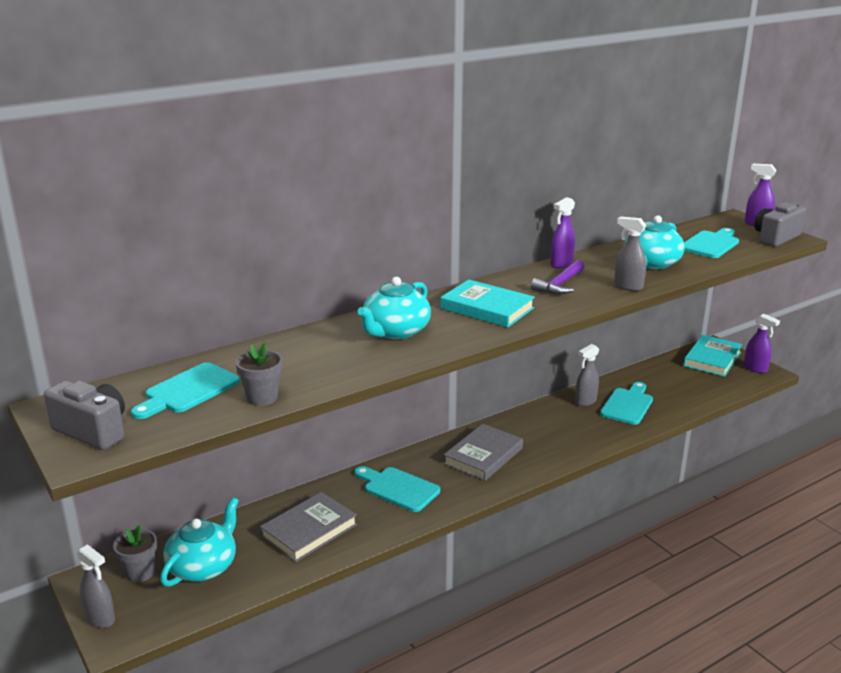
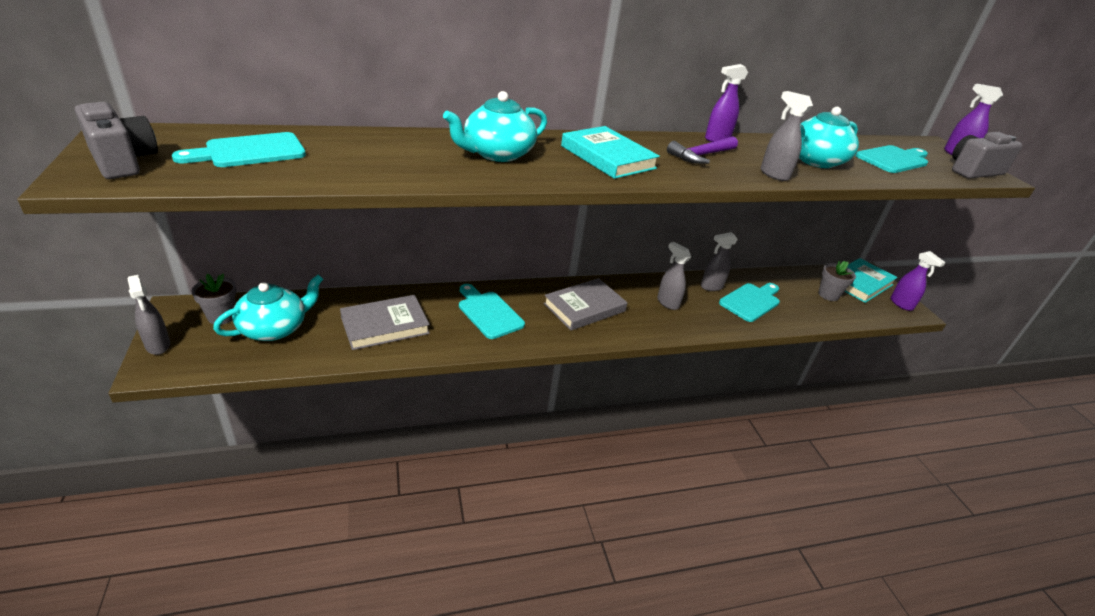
camera: 15 degrees right, 10 degrees up
(262, 398) = (307, 175): grey flower pot -> grey flower pot (828, 295)
(555, 429) = (667, 303): none -> grey spray bottle

